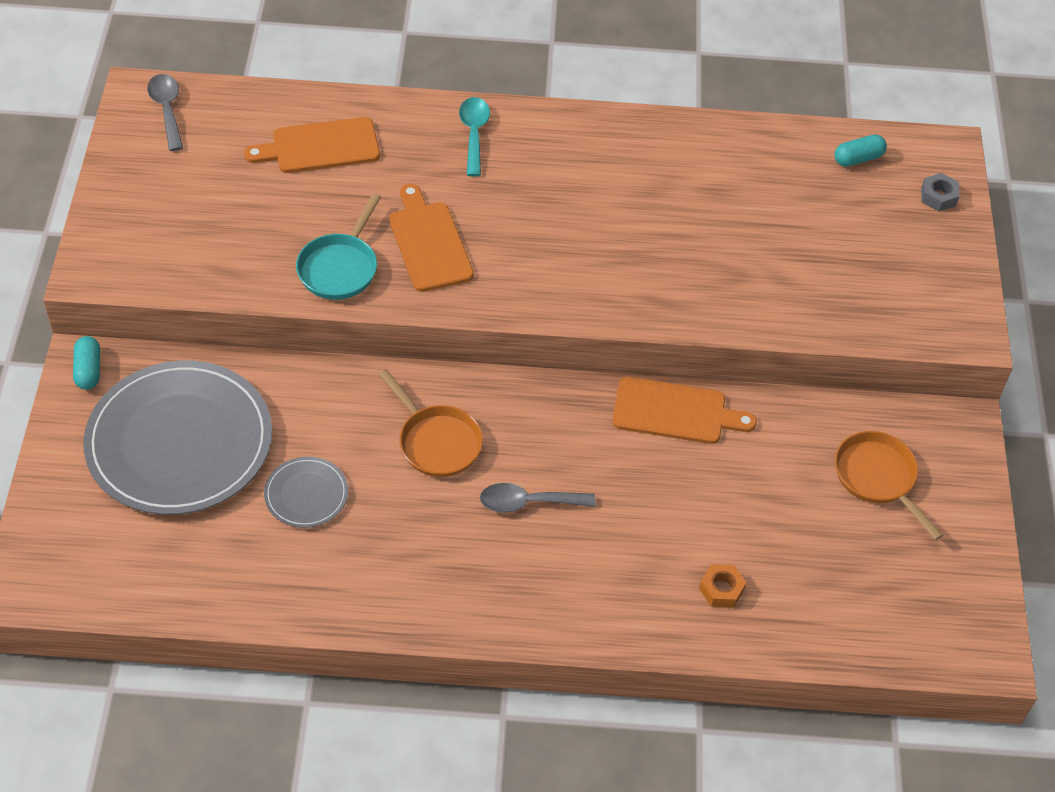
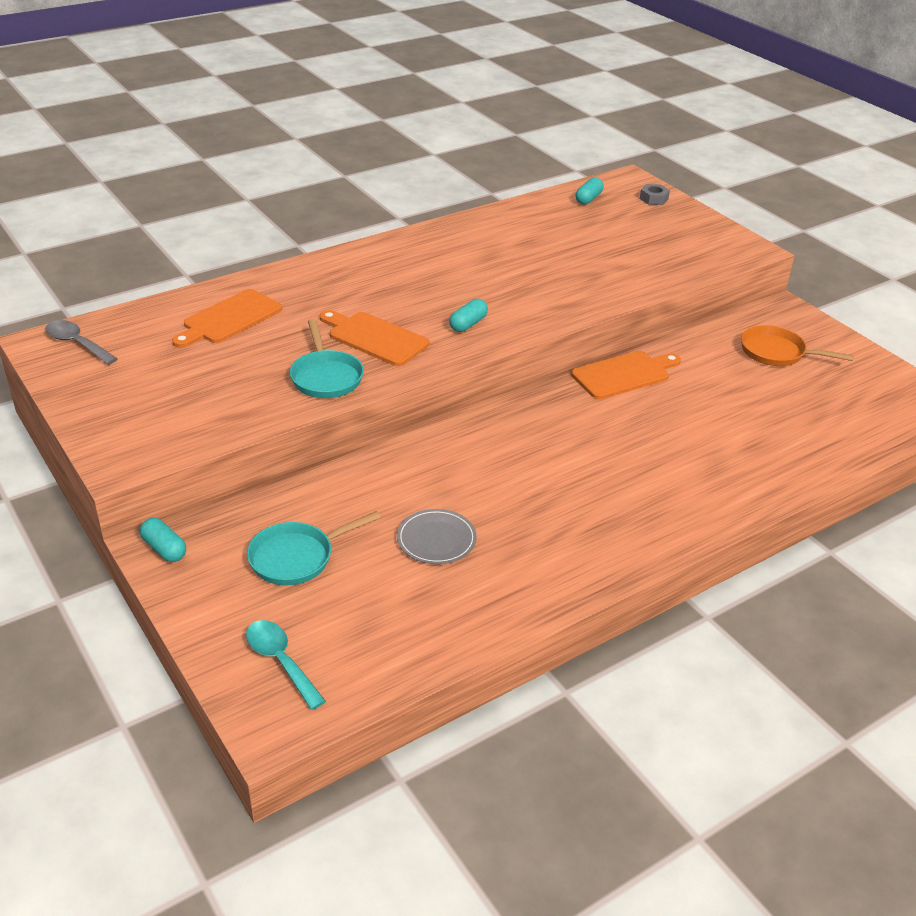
camera: 35 degrees left, 15 degrees down
(179, 442) = (297, 557): grey plate -> turquoise pan
(436, 441) = (492, 462): orange pan -> none
(474, 134) = (335, 272): turquoise spoon -> turquoise spoon (281, 661)
(528, 502) = (596, 465): grey spoon -> none
(535, 273) = (468, 324): none -> turquoise capsule
(721, 589) = (769, 450): orange nut -> none

